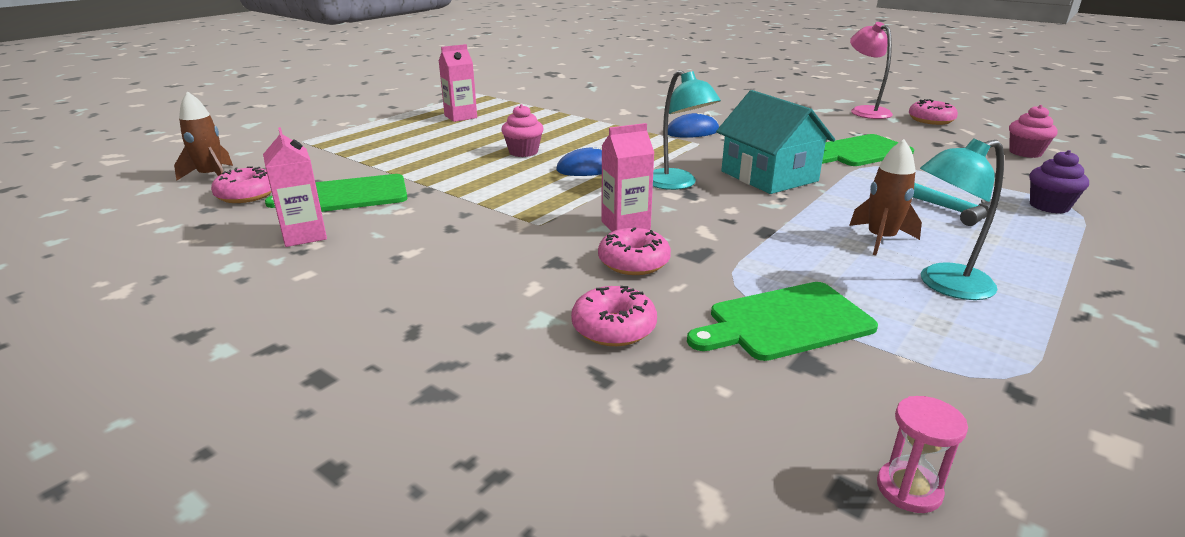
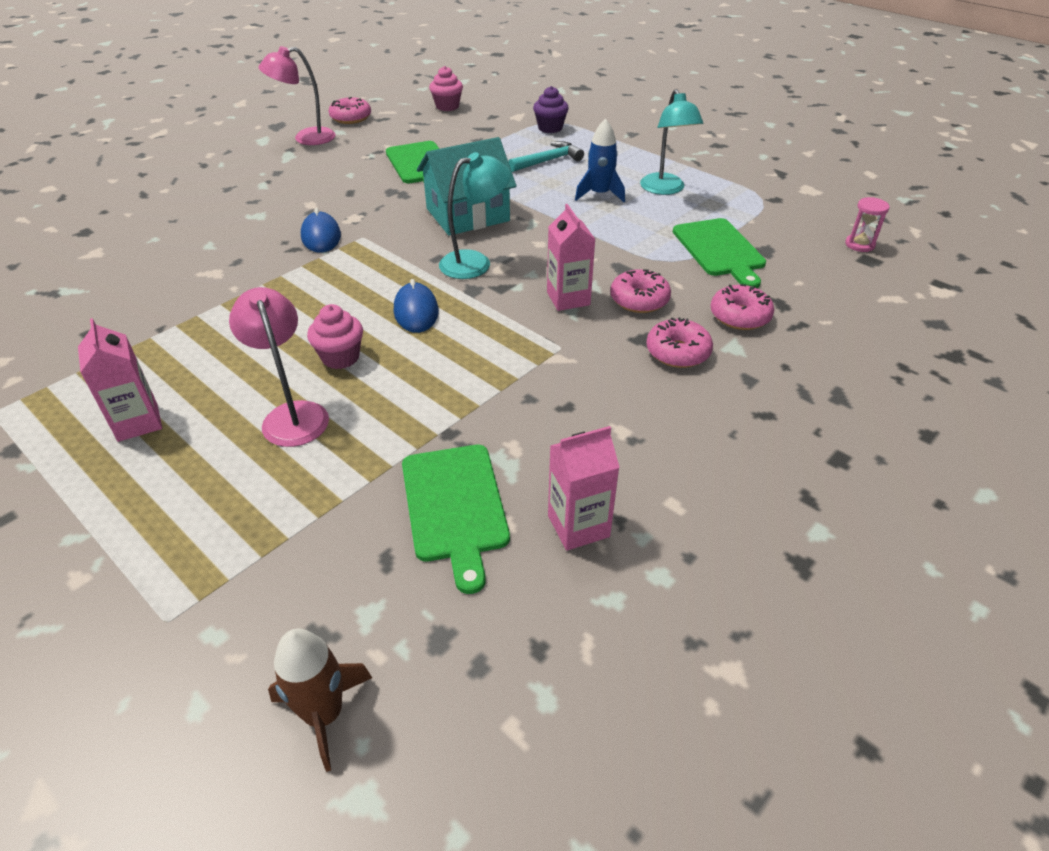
camera: 85 degrees left, 15 degrees up
(247, 195) = (429, 629): pink donut -> pink donut (677, 352)
(460, 146) = (292, 414): none -> pink lamp
(880, 239) = (599, 194): brown rocket -> blue rocket

